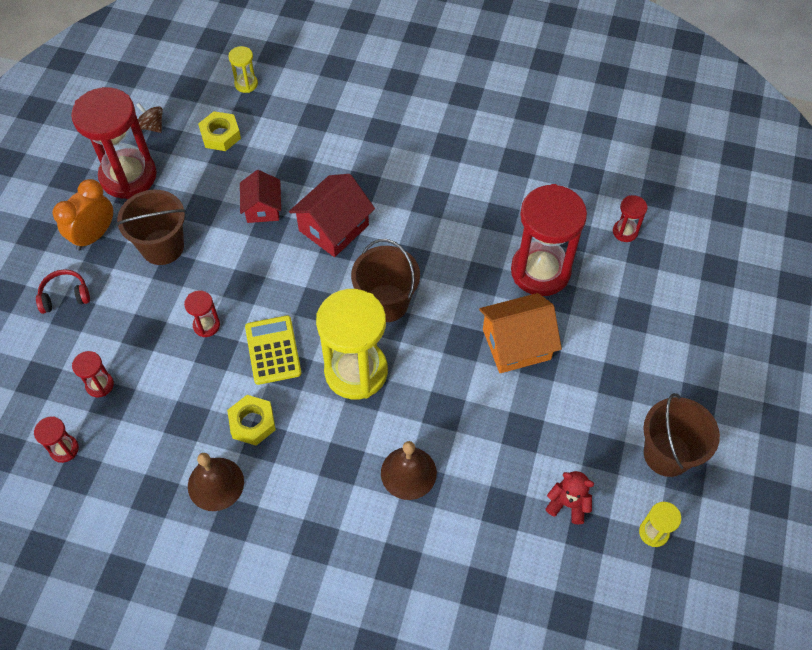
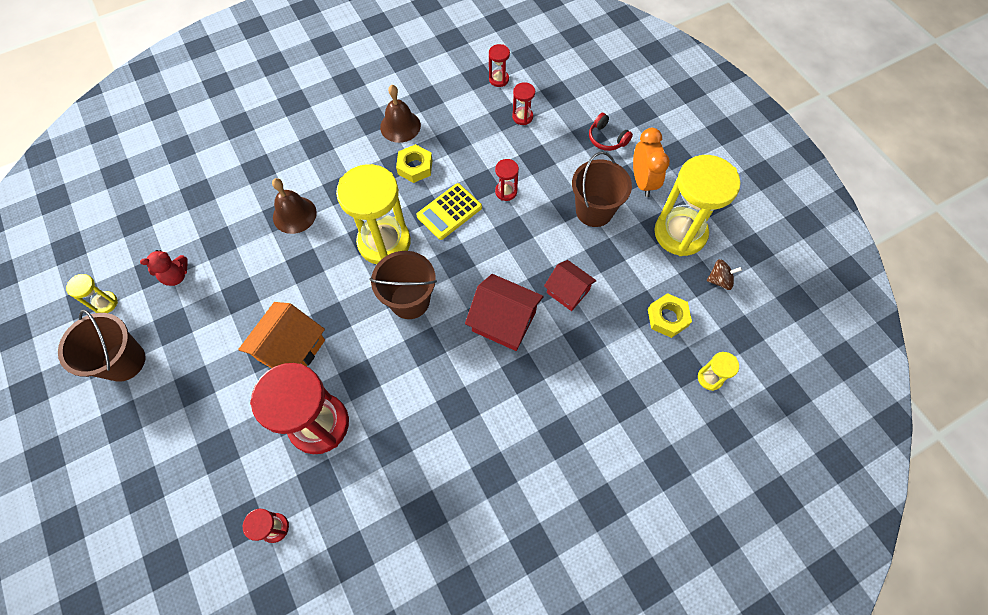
camera: 135 degrees right, 5 degrees up
(65, 296) = (606, 139): red headphones -> red headphones turned 105 degrees clockwise
(128, 176) = (680, 233): red hourglass -> yellow hourglass
(273, 350) = (449, 212): yellow calculator -> yellow calculator turned 105 degrees clockwise
(333, 228) = (504, 321): red house -> red house turned 60 degrees counterclockwise

